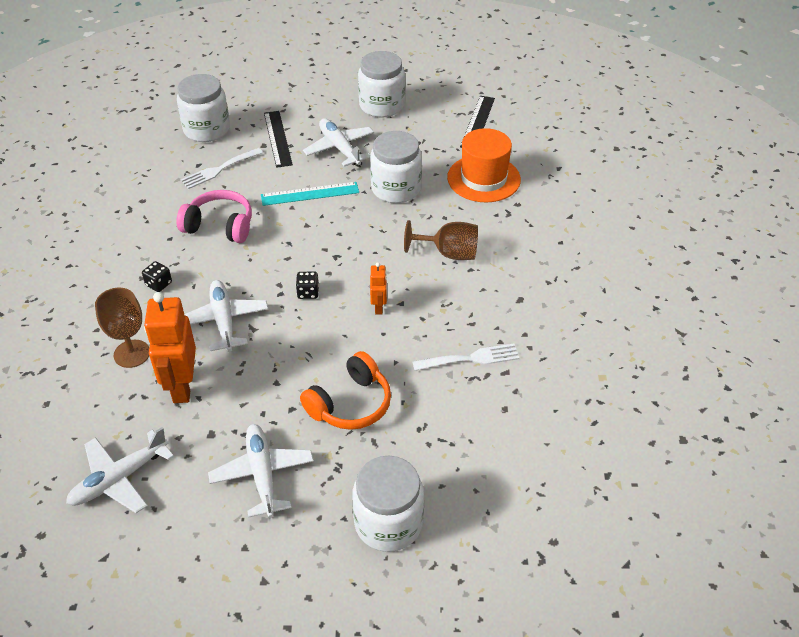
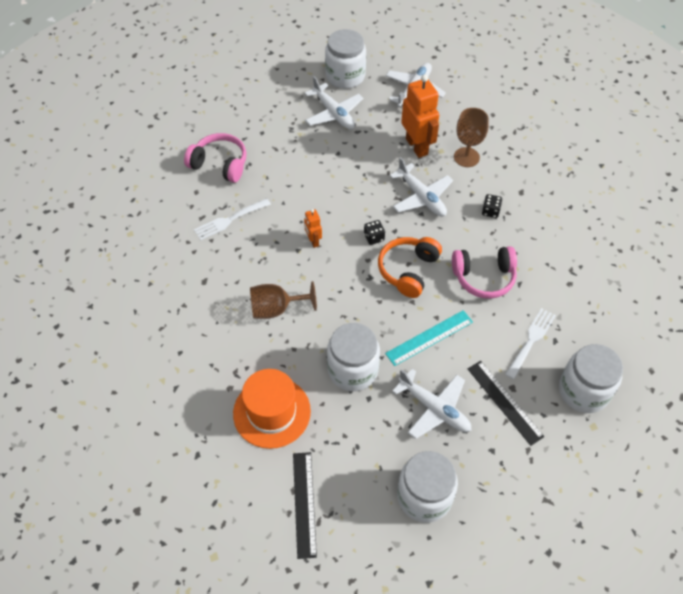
camera: 160 degrees right, 10 degrees up
(350, 404) = (301, 166): orange headphones -> orange headphones (408, 270)
(388, 523) = (248, 109): white jar -> white jar (345, 76)
(461, 440) = (219, 164): none -> pink headphones

